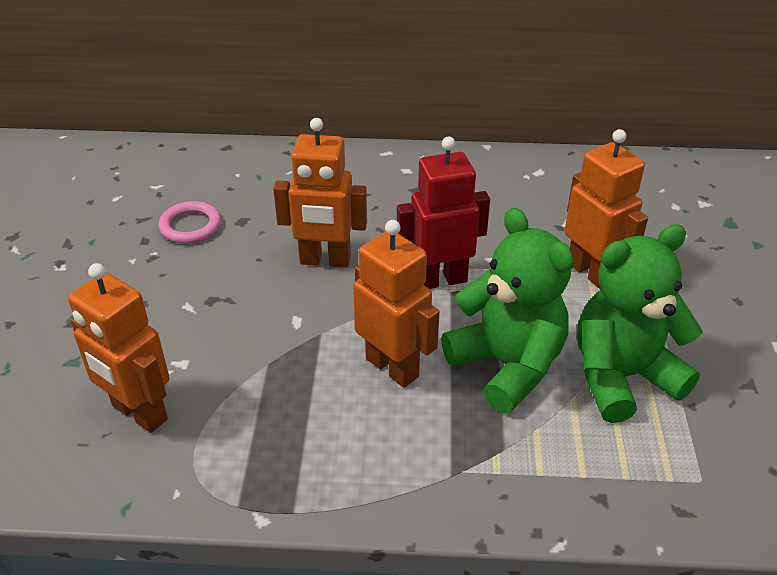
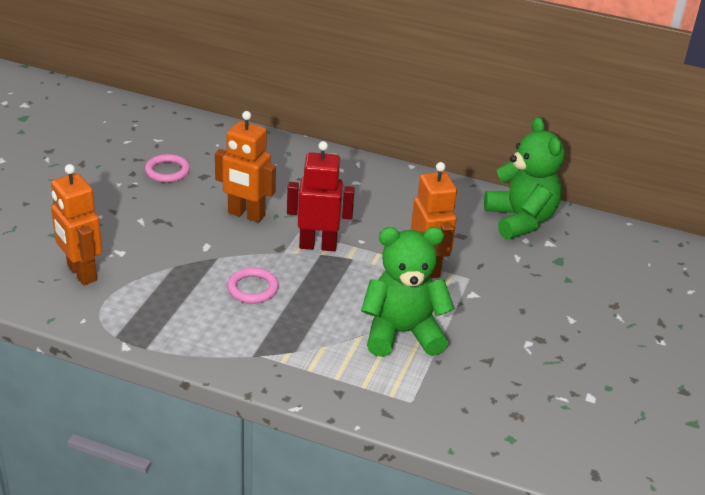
camera: 15 degrees right, 5 degrees down
(392, 367) = (252, 288): orange robot -> pink ring
(507, 365) = (329, 307): green teddy bear -> green teddy bear (520, 220)

